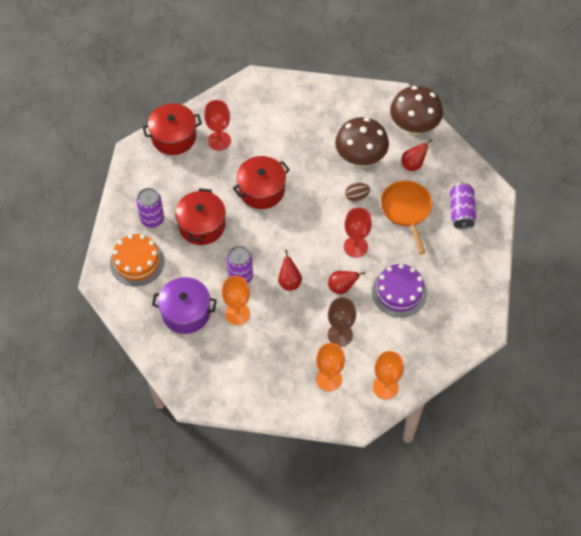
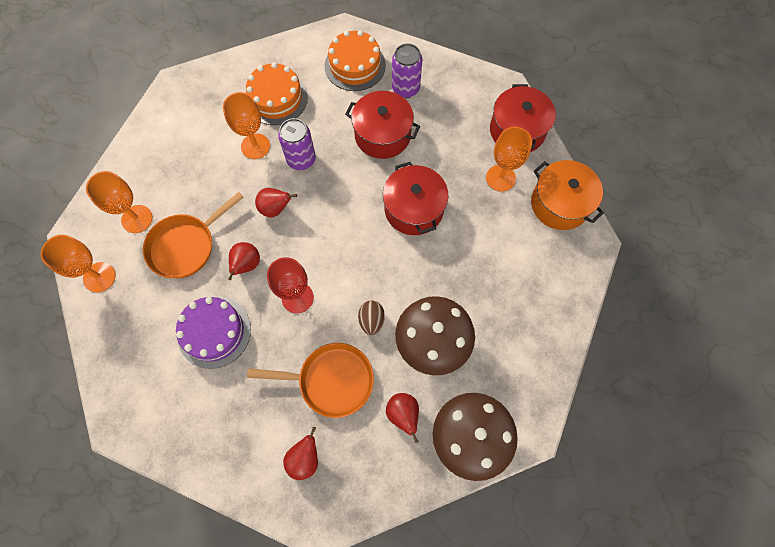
camera: 105 degrees right, 10 degrees up
(186, 312) = (276, 98): purple pot -> orange cake
(219, 141) = (500, 178): red goblet -> orange goblet
(230, 102) = (560, 204): none -> orange pot
(340, 335) = (186, 246): brown goblet -> orange pan
(461, 212) = (305, 458): purple can -> red pear

